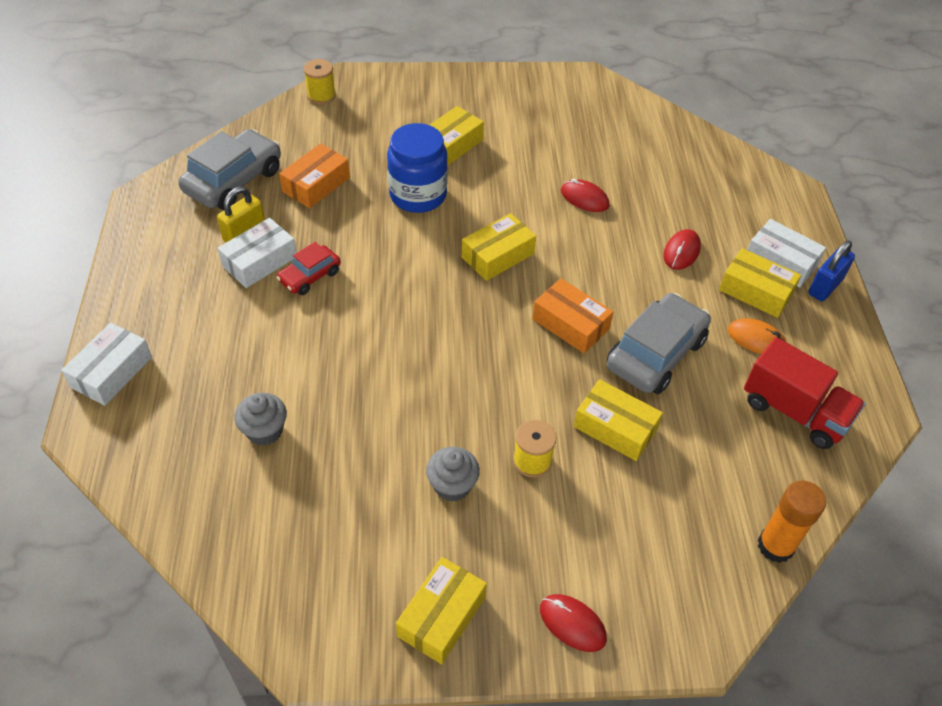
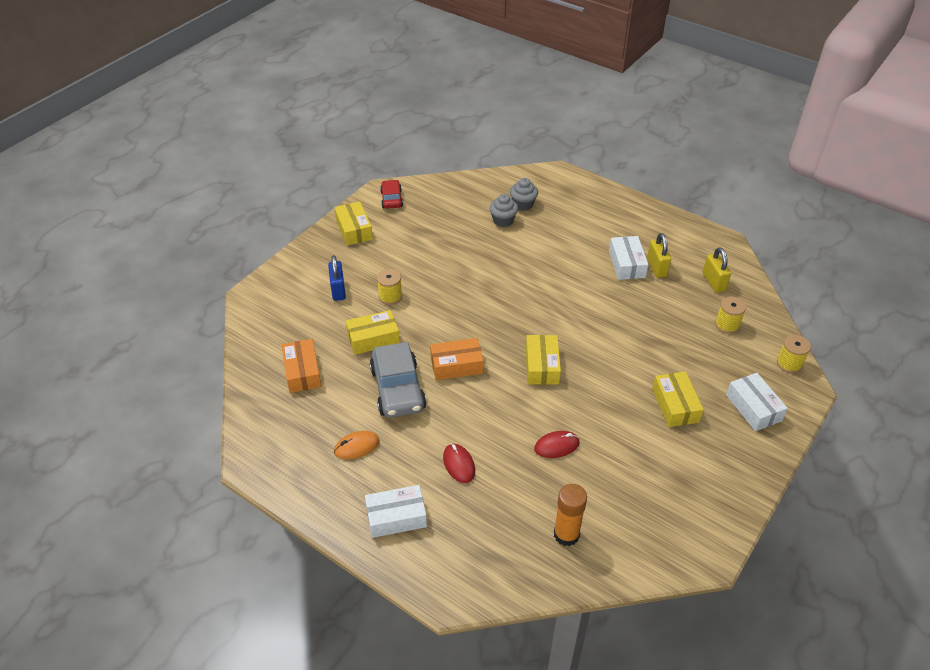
camera: 130 degrees right, 5 degrees down
(111, 372) = (588, 189): white box -> white box (753, 408)
(234, 181) = (713, 282): grey car -> yellow padlock
(300, 149) = (727, 325): none -> yellow spool
(310, 276) = (596, 278): red car -> red car (391, 199)
(316, 184) = (681, 316): orange box -> orange box (302, 372)
(418, 195) = (632, 358): blue jar -> none
(452, 485) = (408, 263): grey cupcake -> grey cupcake (523, 204)
(572, 623) = (305, 263): red mouse -> none
(756, 291) = (388, 478): yellow box -> none
(775, 546) = (250, 353): orange glue stick -> orange glue stick (566, 534)
(794, 411) = (297, 422): red truck -> none
(825, 287) = (352, 524): blue padlock -> blue padlock (338, 290)

